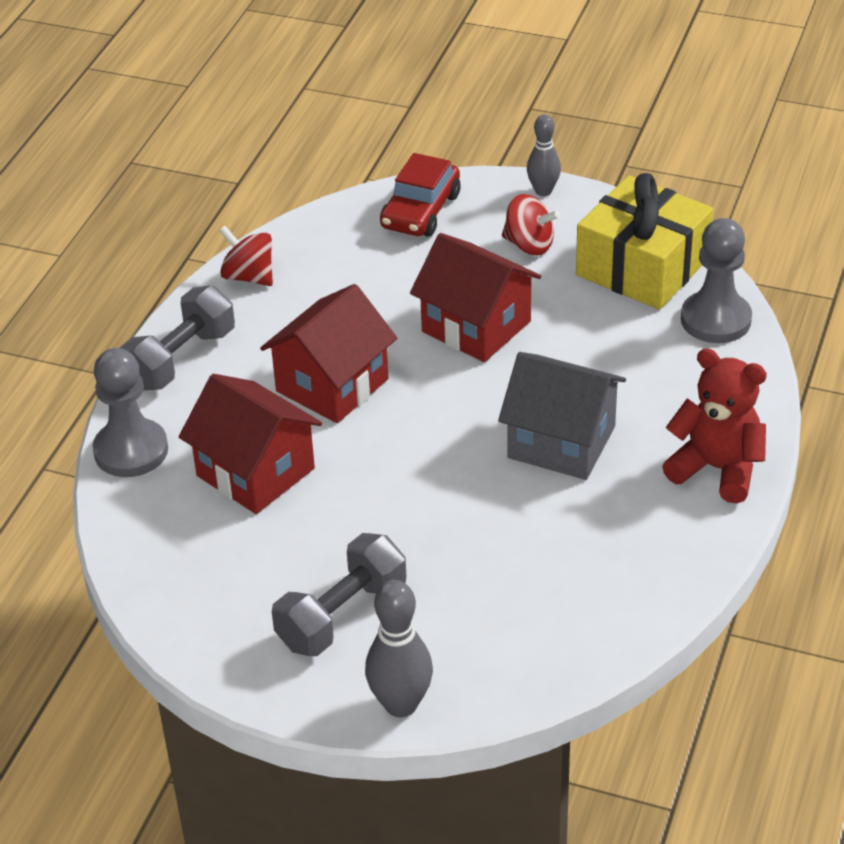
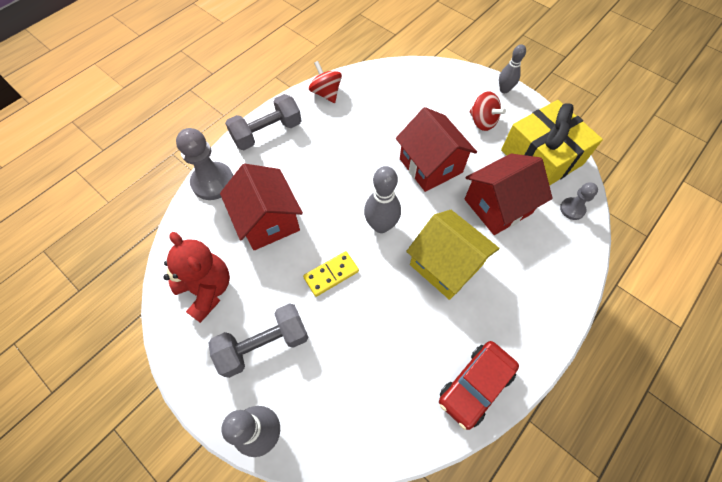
camera: 20 degrees right, 20 degrees up
(332, 385) = (336, 177): red house -> red house (498, 206)
(395, 505) = (331, 274): none -> yellow domino
(420, 211) = (432, 81): red car -> red car (475, 385)
(439, 424) = (381, 225): none -> grey bowling pin
(561, 442) = (445, 265): grey house -> yellow house
(715, 320) = (572, 209): grey pawn -> grey pawn, size x0.56
(716, 469) = (533, 323): red teddy bear -> red teddy bear (207, 290)

